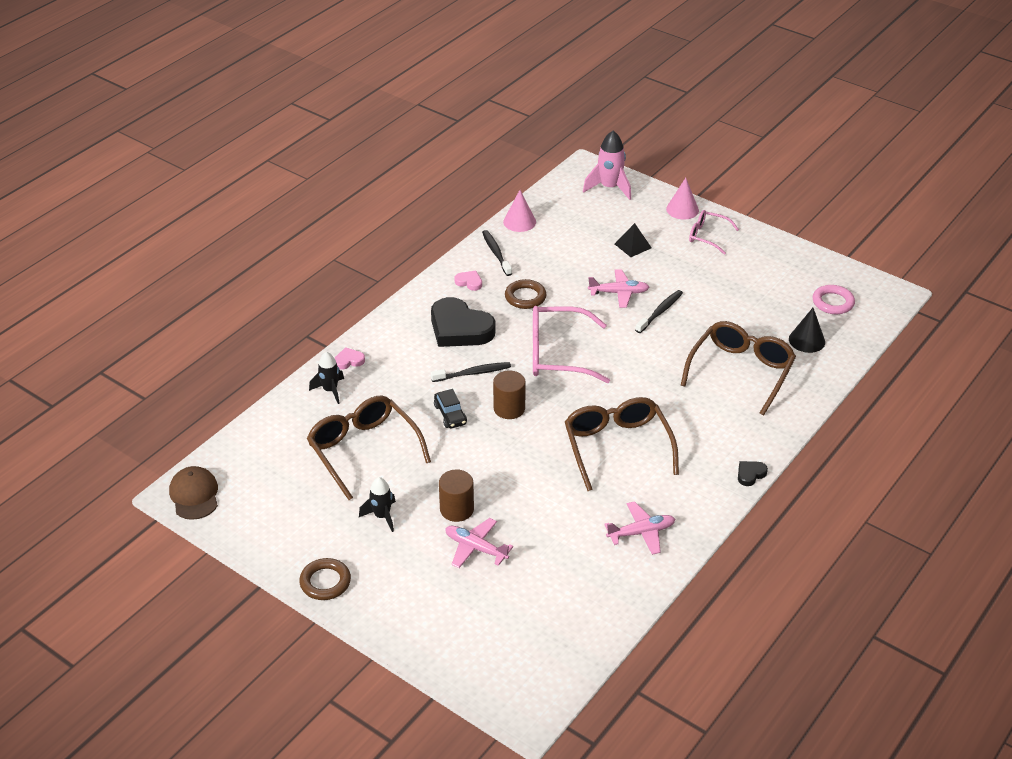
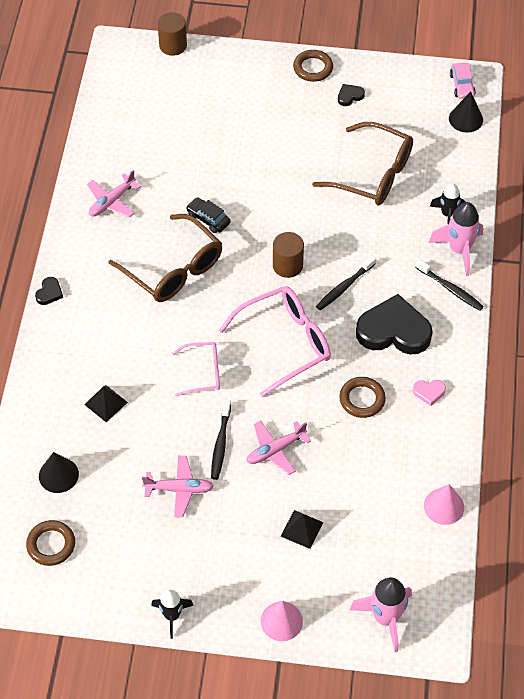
camera: 150 degrees right, 15 degrees up
(194, 495) = (462, 85): brown cap -> pink car
(226, 462) = (465, 119): none -> black cone
(315, 534) = (349, 96): none -> black heart
(349, 361) = (459, 250): pink heart -> pink rocket
(382, 516) = (314, 129): black rocket -> black rocket (172, 616)
(450, 414) = (331, 237): black car -> black car (208, 219)
(456, 509) = (263, 159): brown cylinder -> brown cylinder (173, 45)
(475, 548) = (227, 136): pink plane -> pink plane (179, 489)
(496, 253) = (433, 446): black toothbrush -> black toothbrush (450, 289)
(707, 236) = (230, 587): pink glasses -> pink glasses (203, 373)
(741, 371) = (106, 403): brown glasses -> black pyramid
(833, 302) = (51, 545): pink ring -> brown ring

